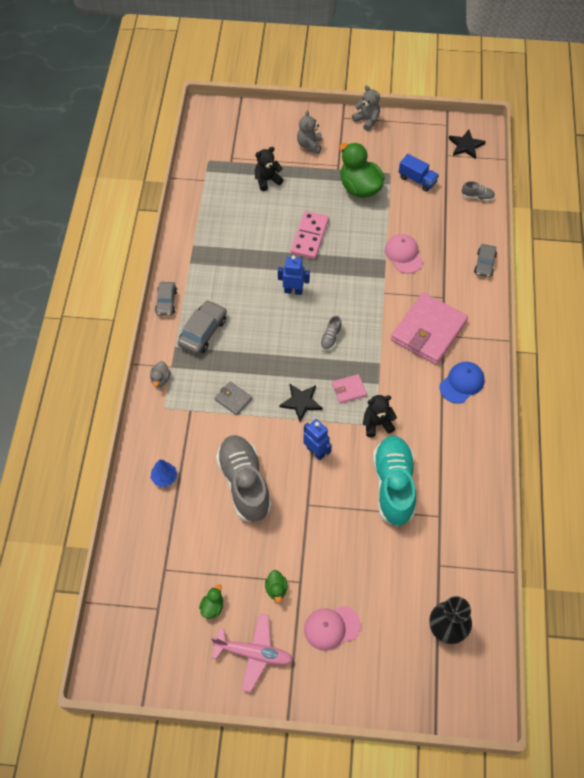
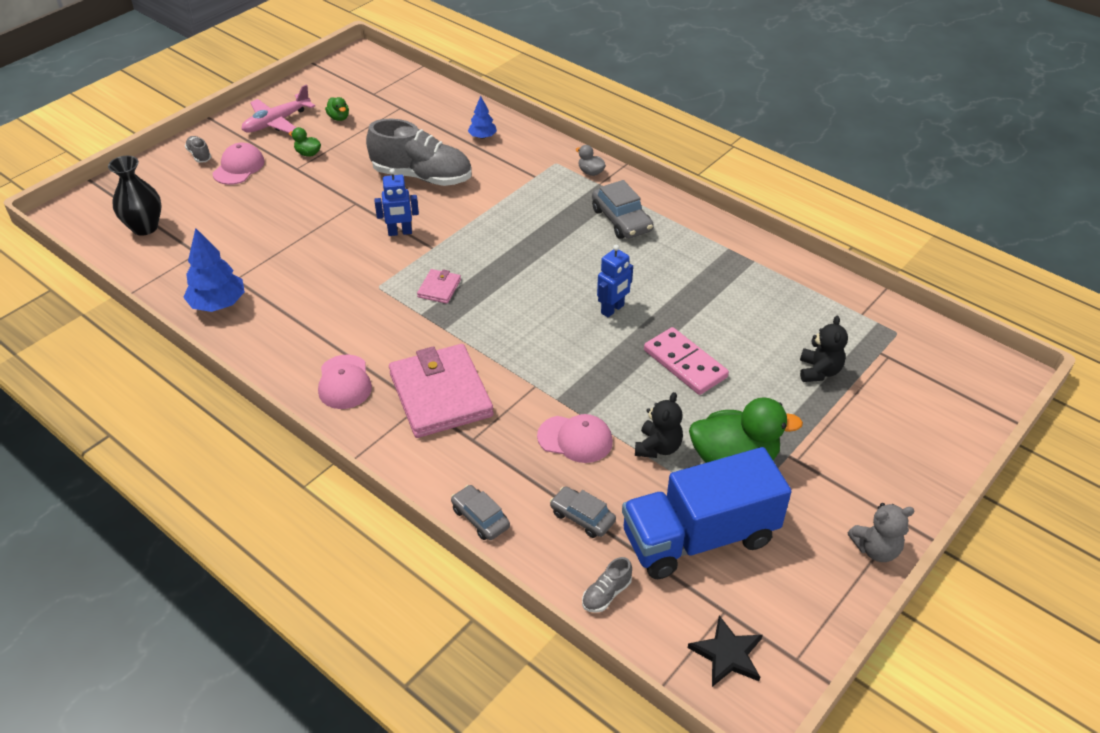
camera: 125 degrees right, 15 degrees down
(166, 302) = (686, 211): grey car -> grey car (582, 517)
(233, 399) = (518, 206): grey wallet -> none
(301, 402) = (463, 248): black star -> none
(309, 145) = (861, 449): grey teddy bear -> none
(330, 338) = (518, 307): grey shoe -> grey shoe (199, 155)
(377, 424) = (378, 288): black teddy bear -> black teddy bear (658, 447)
(393, 485) = (303, 265): turquoise shoe -> none
(417, 180) = (699, 537): blue truck -> blue truck, size x2.13
(462, 383) = (344, 382): blue cap -> pink cap
(468, 505) = (218, 304): none -> blue tree

